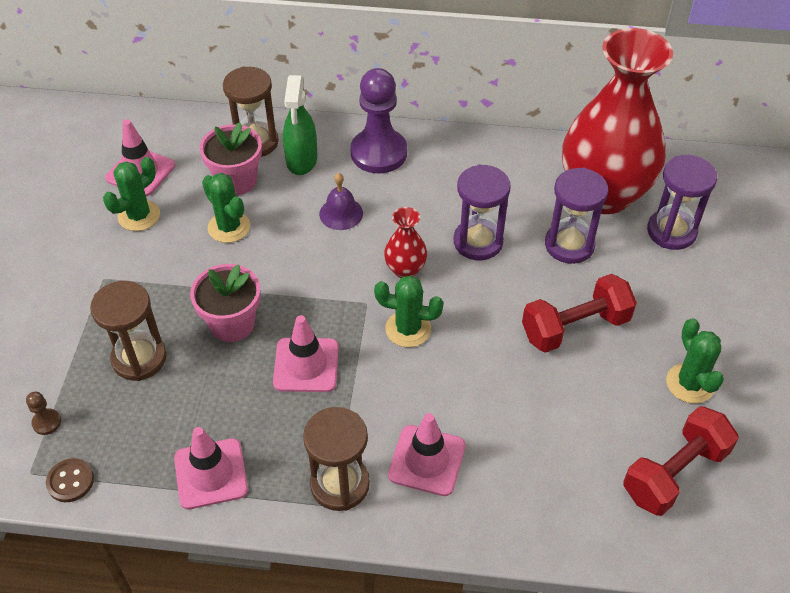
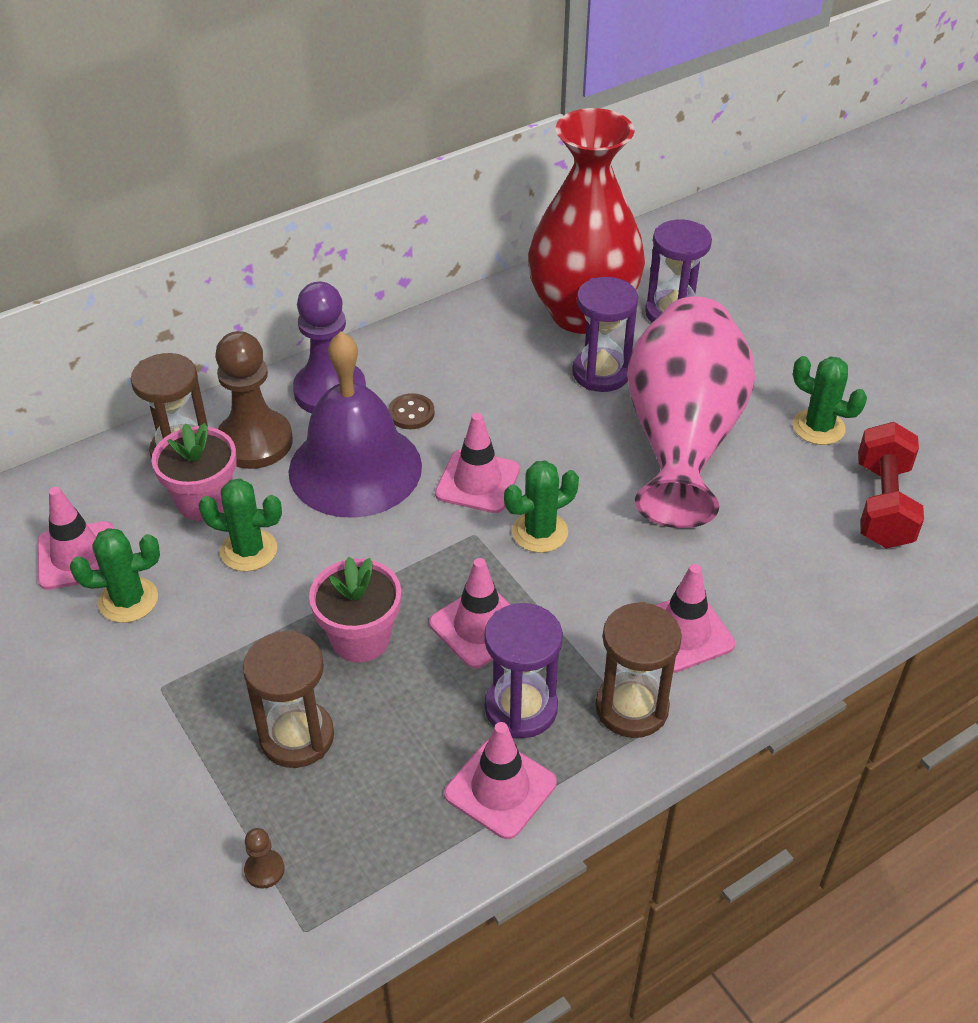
camera: 40 degrees left, 5 degrees down
(70, 481) = (361, 905): brown button -> brown button (411, 413)
(139, 216) = (128, 600): green cactus -> green cactus turned 75 degrees clockwise
(301, 160) = (255, 442): green spray bottle -> brown pawn
(341, 213) = (355, 468): purple bell -> purple bell, size x2.37
(405, 270) = (477, 482): red vase -> pink traffic cone
(478, 242) = (518, 417): purple hourglass -> purple hourglass (521, 708)
(575, 327) = (682, 439): red dumbbell -> pink vase

